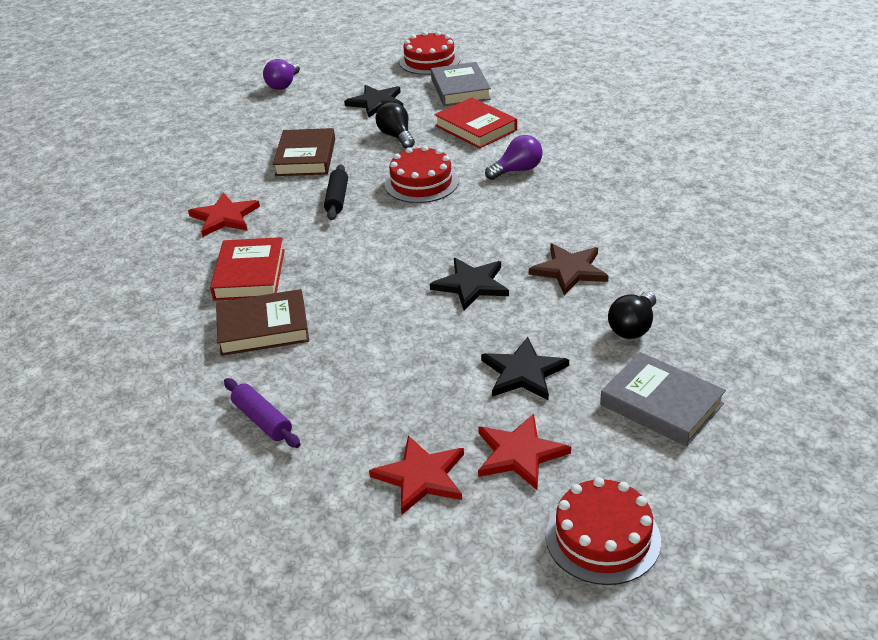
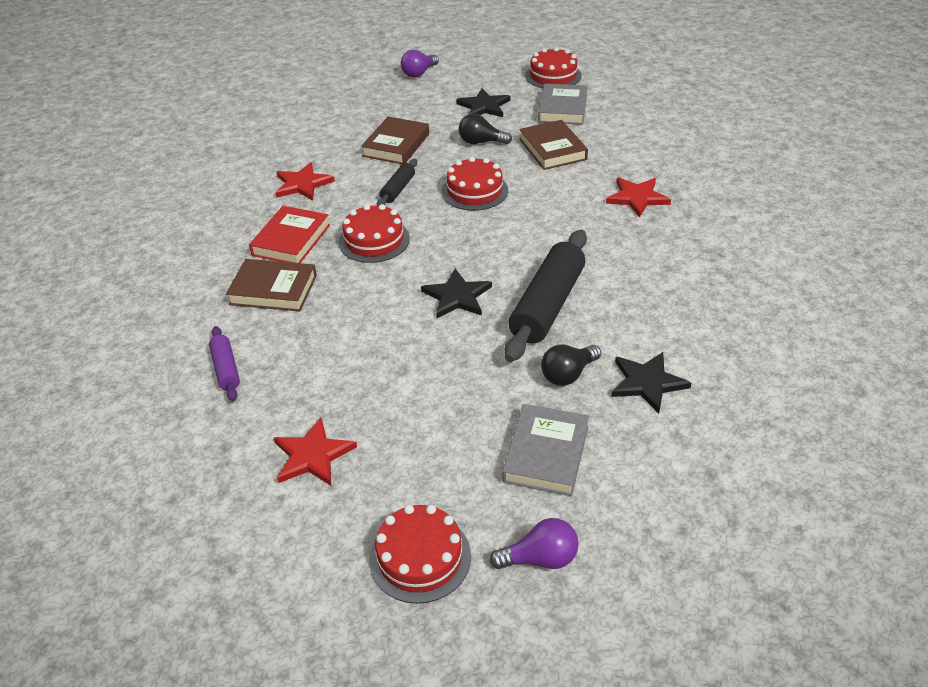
camera: 20 degrees right, 5 degrees up
(344, 253) = (374, 240): none -> red cake
(396, 136) = (481, 142): black light bulb -> black light bulb turned 75 degrees counterclockwise
(476, 128) = (552, 149): red book -> brown book
(517, 170) = (563, 198): purple light bulb -> purple light bulb (540, 558)
(519, 454) = (400, 461): red star -> red star (637, 198)
(523, 372) = (449, 389): black star -> black star (647, 383)
(569, 270) = (547, 305): brown star -> black rolling pin
(661, 404) = (546, 454): grey book -> grey book turned 45 degrees clockwise

